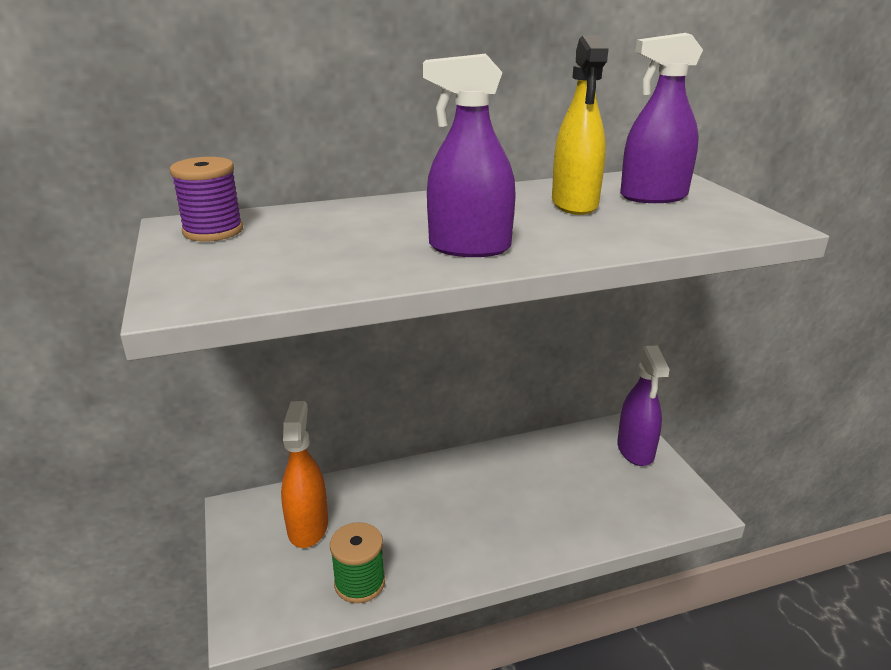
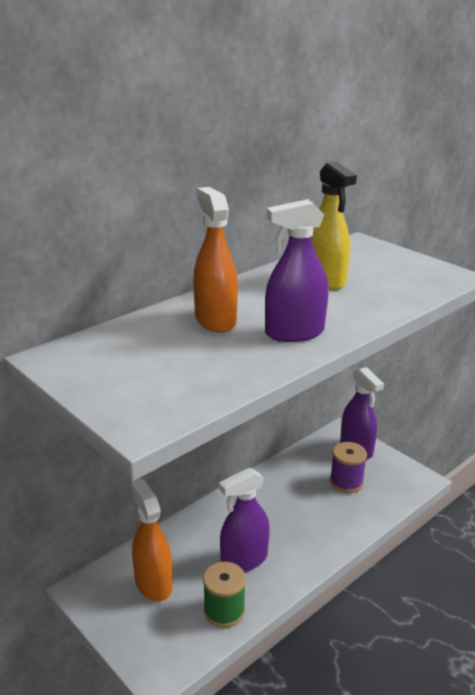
camera: 25 degrees left, 0 degrees up
(213, 231) = (87, 358): purple spool -> purple spool (346, 482)
(391, 221) = (215, 320): none -> orange spray bottle
(653, 197) = (369, 264): purple spray bottle -> purple spray bottle (244, 560)

